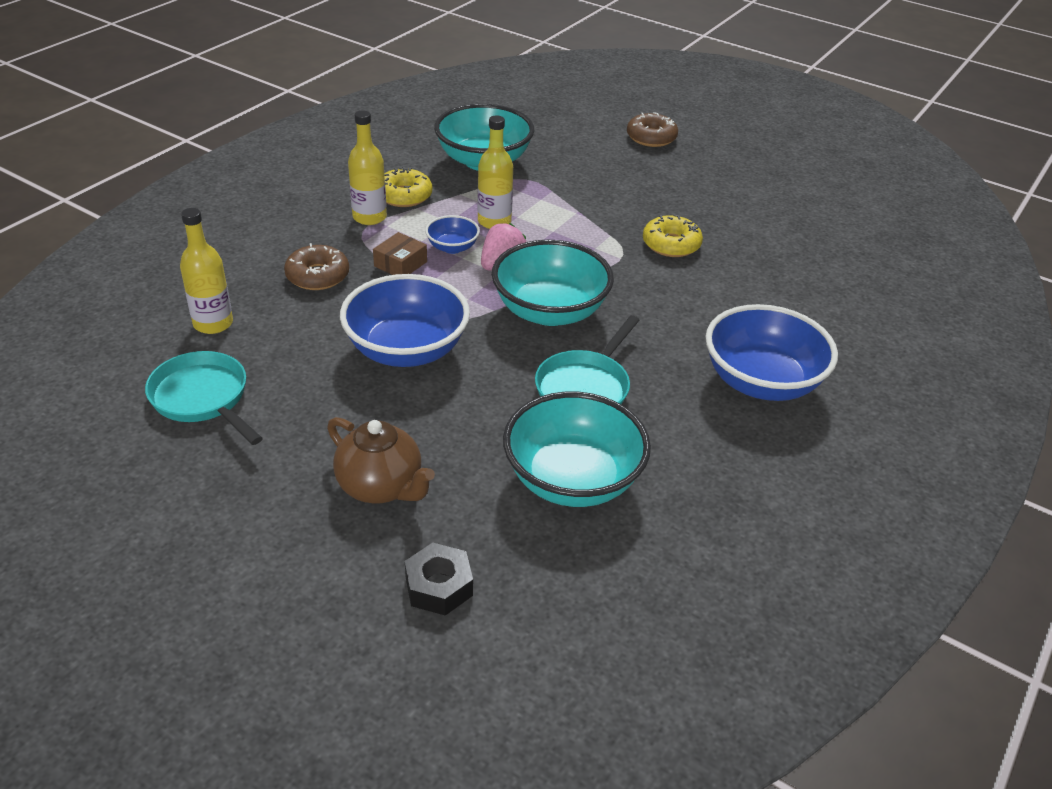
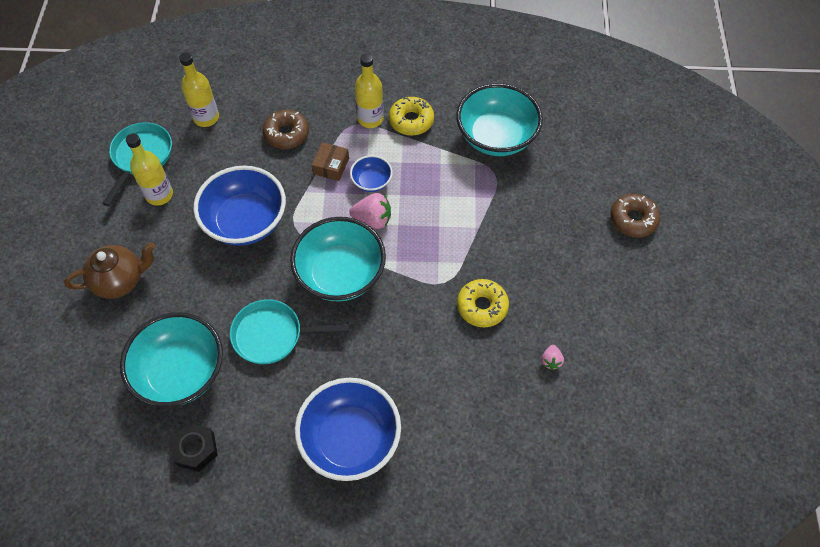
camera: 60 degrees right, 20 degrees up
(381, 487) = (120, 280): brown teapot -> brown teapot turned 120 degrees counterclockwise
(400, 264) = (331, 166): brown box -> brown box turned 75 degrees counterclockwise
(439, 586) = (61, 351): black nut -> black nut (196, 449)
(494, 221) = (422, 186): yellow bottle -> yellow bottle (159, 195)
(762, 233) = (551, 361): none -> pink strawberry

